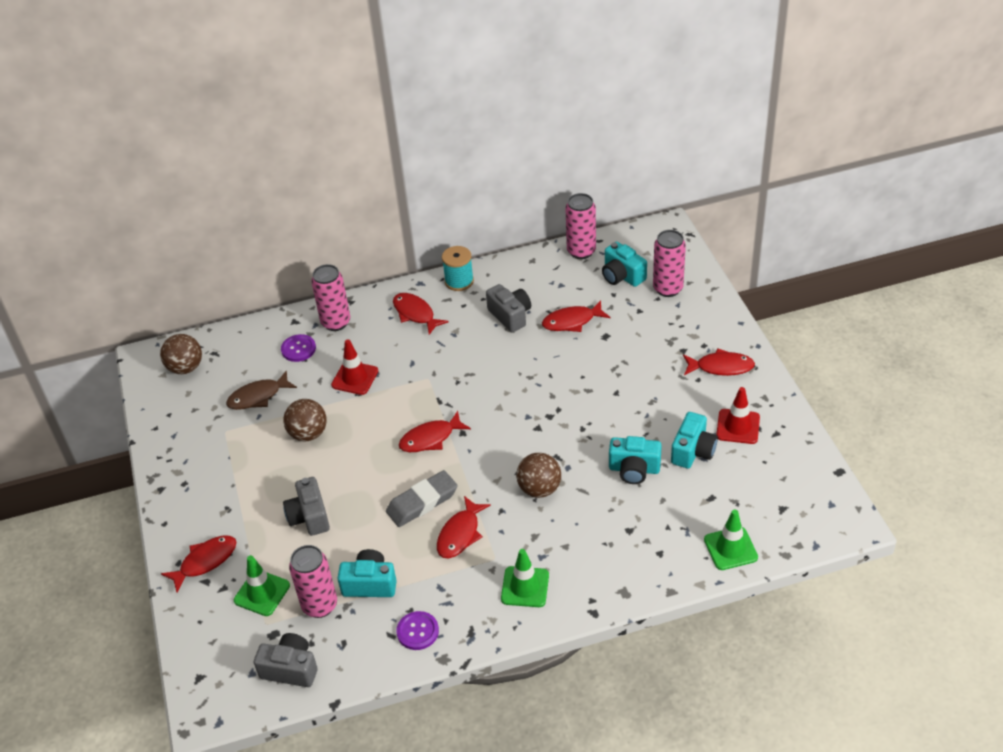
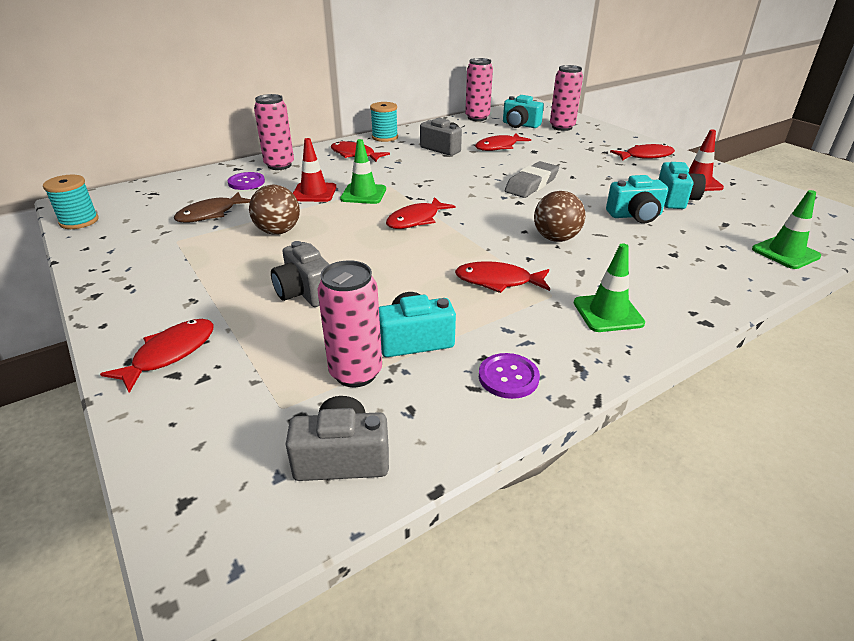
camera: 20 degrees left, 10 degrees down
(151, 388) = (79, 221): none -> turquoise spool
(185, 368) = (121, 204): brown ball -> none
(262, 593) = (265, 373): green traffic cone -> green traffic cone (363, 194)
(422, 502) = (436, 263): grey eraser -> grey eraser (531, 184)
(460, 534) = (498, 281): red fish -> red fish turned 90 degrees clockwise

